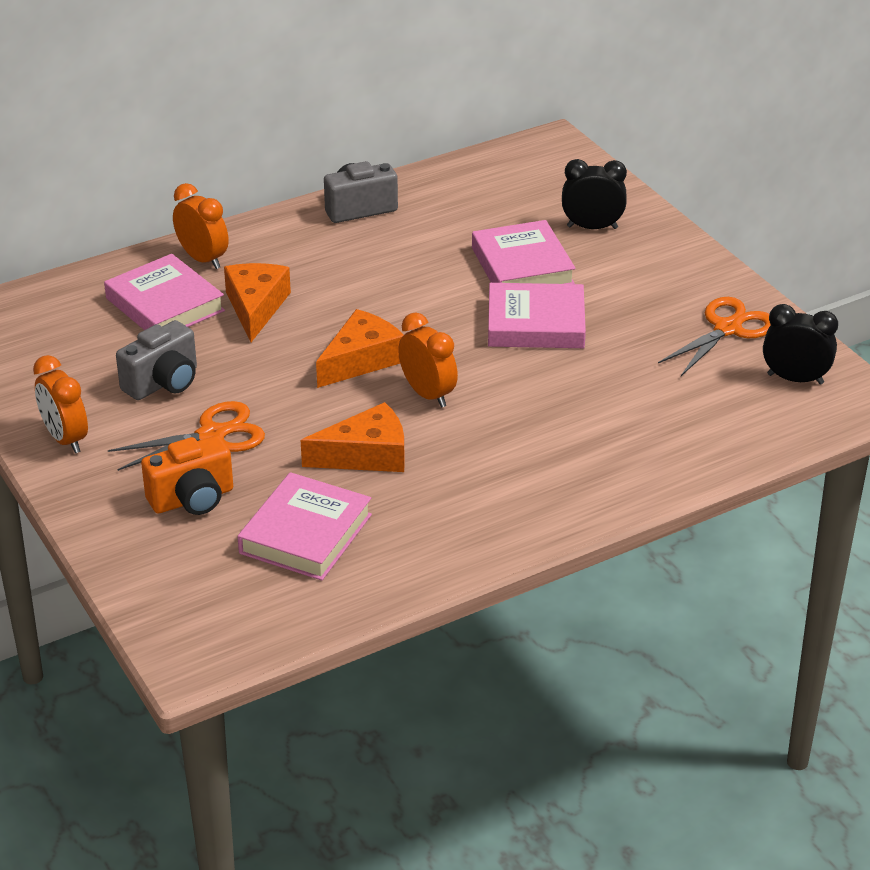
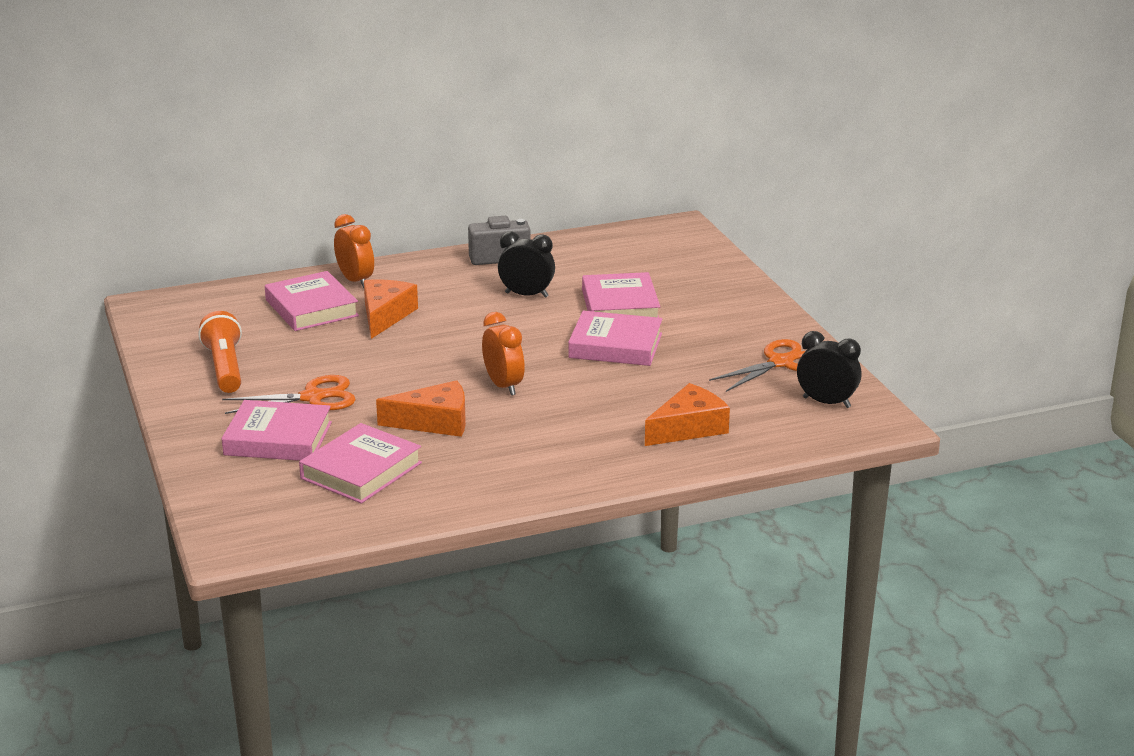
camera: 10 degrees right, 10 degrees down
(65, 439) = (192, 390): orange clock -> none
(93, 403) = (225, 368): none -> orange flashlight
(163, 383) = (288, 359): grey camera -> none
(192, 499) = (278, 439): orange camera -> pink book
(361, 360) = (458, 358): orange cheese -> orange cheese (688, 428)
(592, 227) = (691, 284): black clock -> black clock (526, 295)

